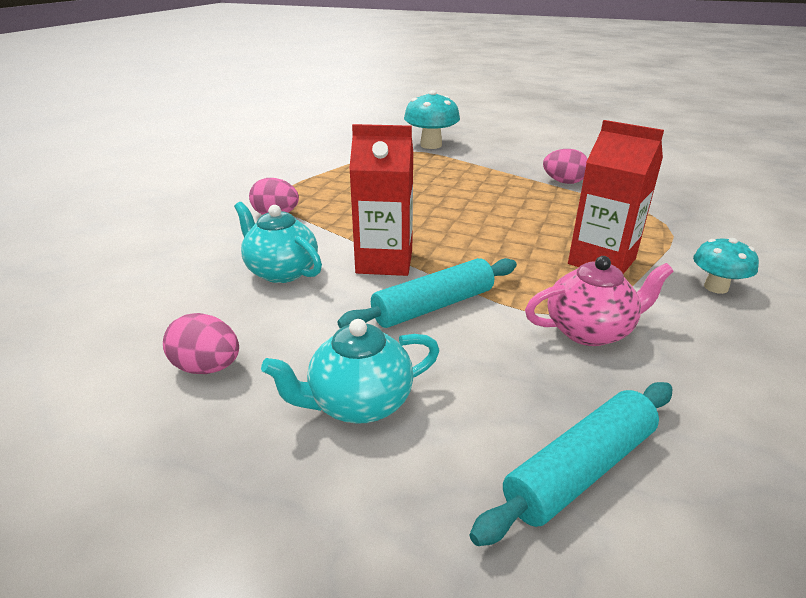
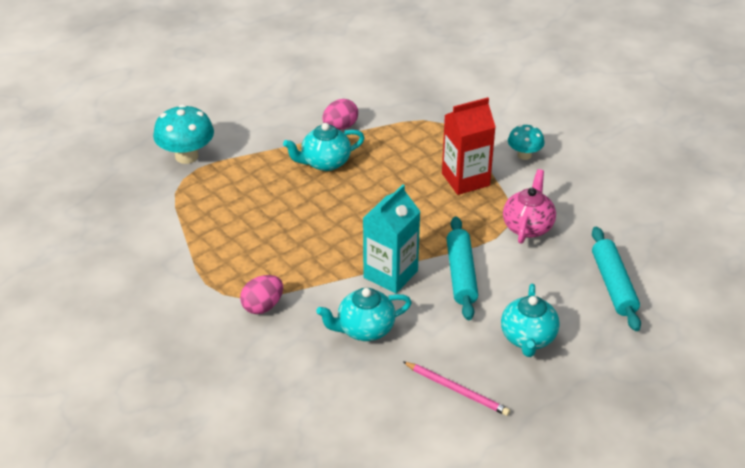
camera: 60 degrees left, 10 degrees up
(207, 367) = (457, 390): pink egg -> pink pencil
(384, 262) = (390, 274): red carton -> turquoise carton
(504, 189) = (325, 162): none -> turquoise teapot

